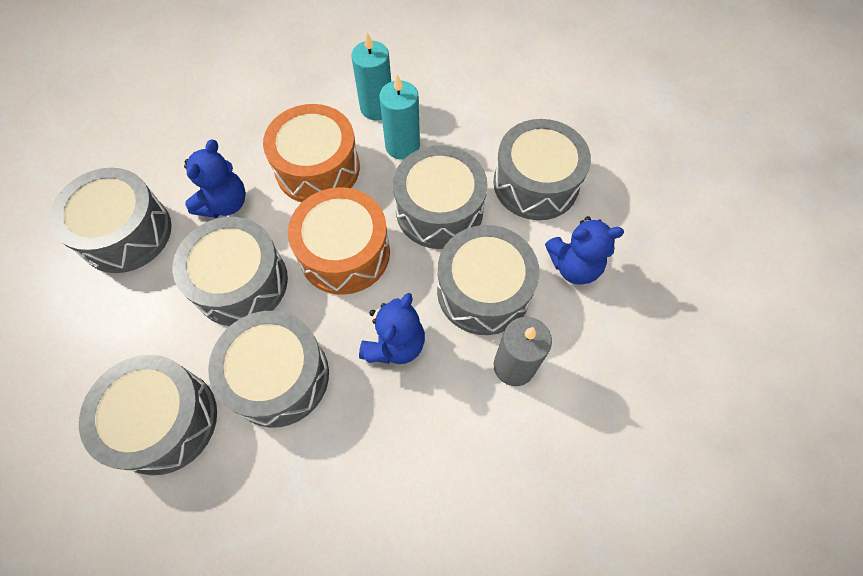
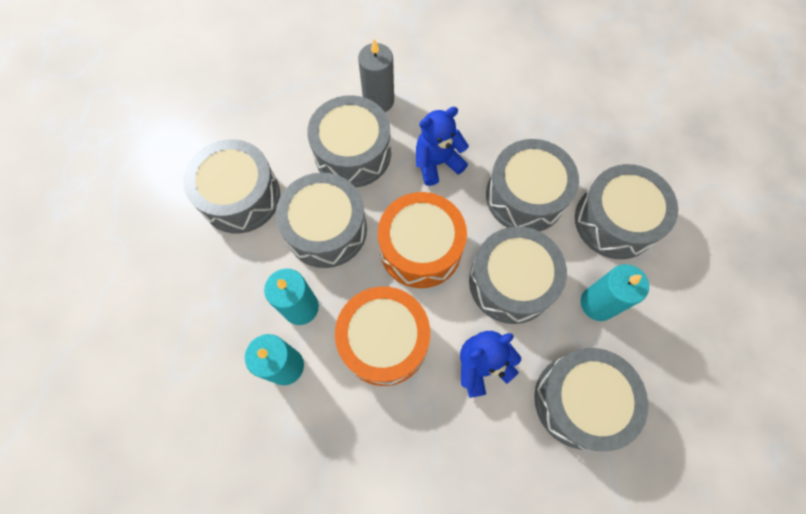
camera: 140 degrees left, 5 degrees up
(145, 321) = (597, 303): none -> turquoise candle
(574, 266) = (282, 126): blue teddy bear -> none

